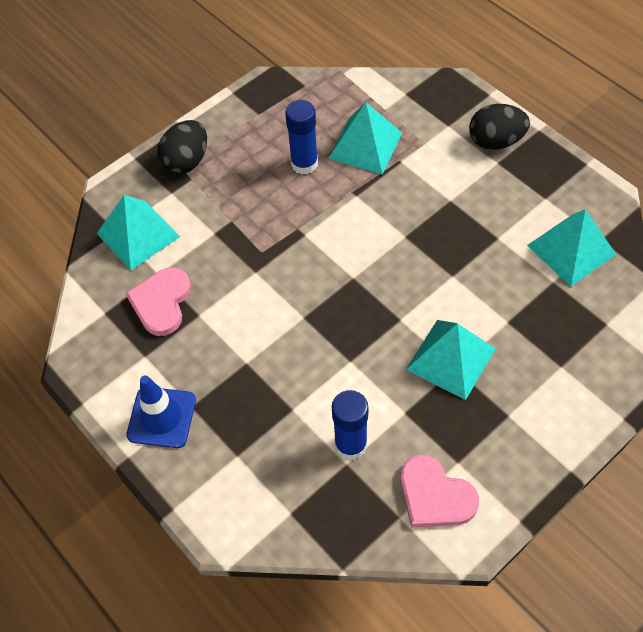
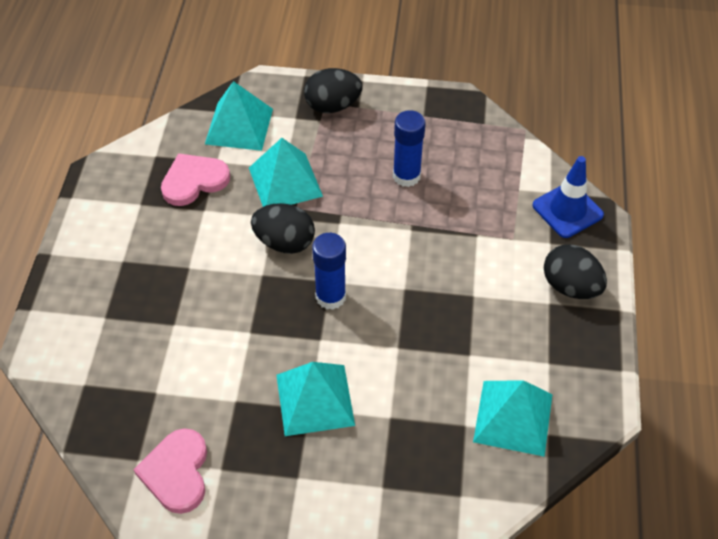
camera: 45 degrees right, 5 degrees down
(161, 417) = (98, 250): blue traffic cone -> blue traffic cone (567, 210)
(287, 282) = (284, 242): none -> black egg
(351, 444) = (175, 383): blue glue stick -> blue glue stick (330, 297)
(365, 145) = (467, 202): turquoise pyramid -> turquoise pyramid (285, 182)

